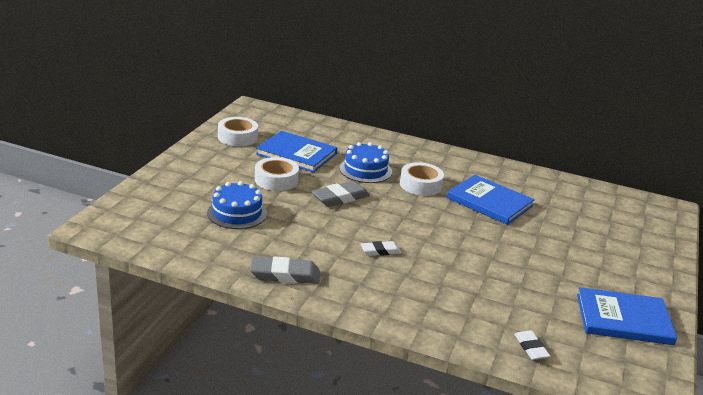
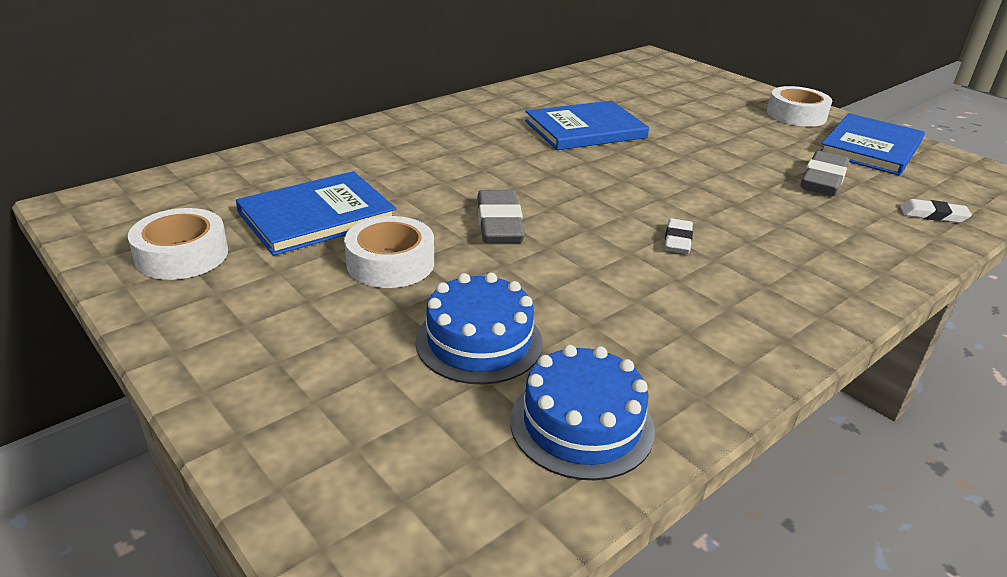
camera: 60 degrees left, 5 degrees up
(285, 275) = (722, 350): grey eraser -> grey eraser (822, 179)
(365, 170) = (429, 178): blue cake -> blue cake (582, 424)
(420, 185) = (508, 154): white tape -> white tape (796, 115)

